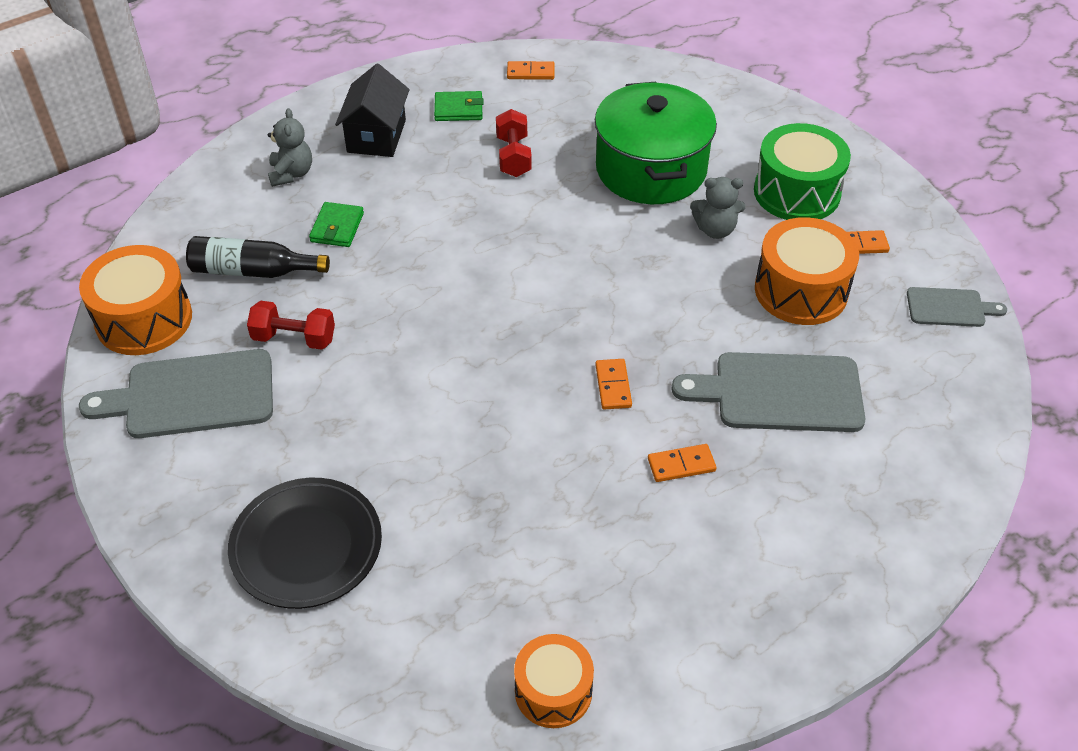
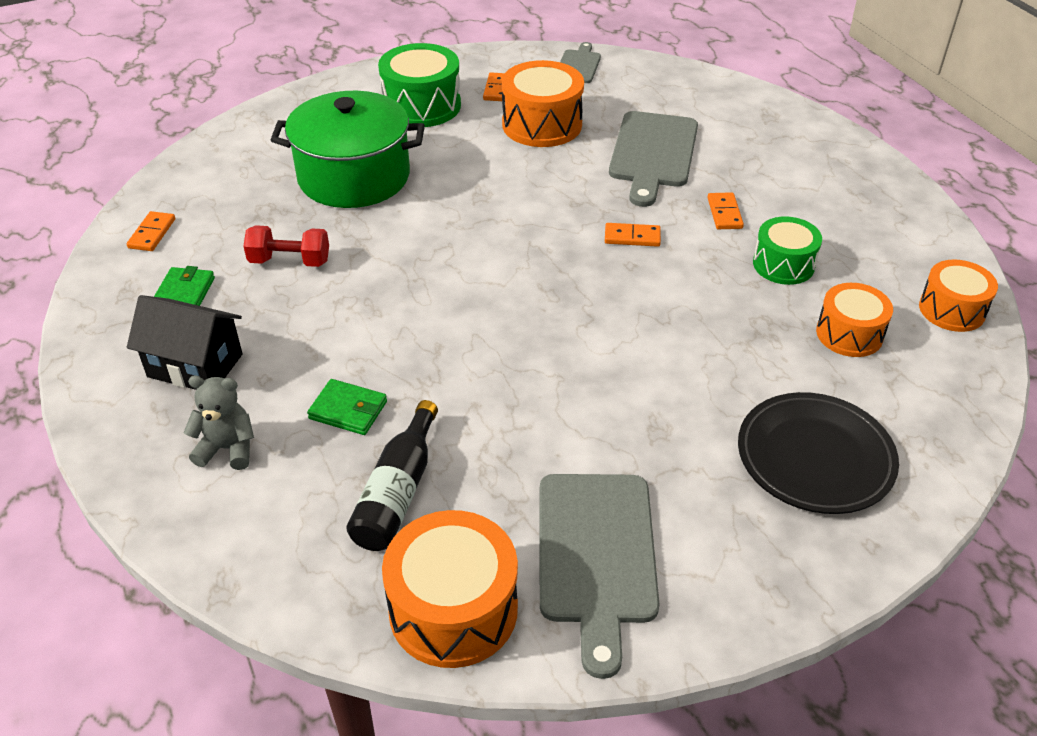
camera: 80 degrees left, 5 degrees down
(294, 338) = (523, 456): red dumbbell -> none
(491, 582) = (849, 334): none -> orange drum
(599, 522) = (783, 264): none -> green drum
(715, 229) = (452, 154): grey teddy bear -> none

